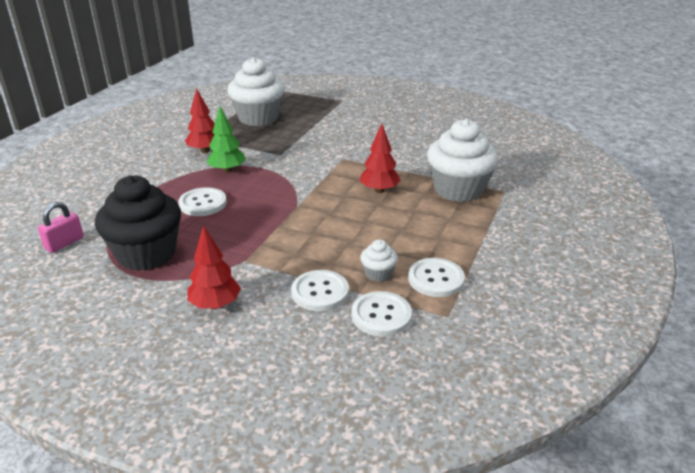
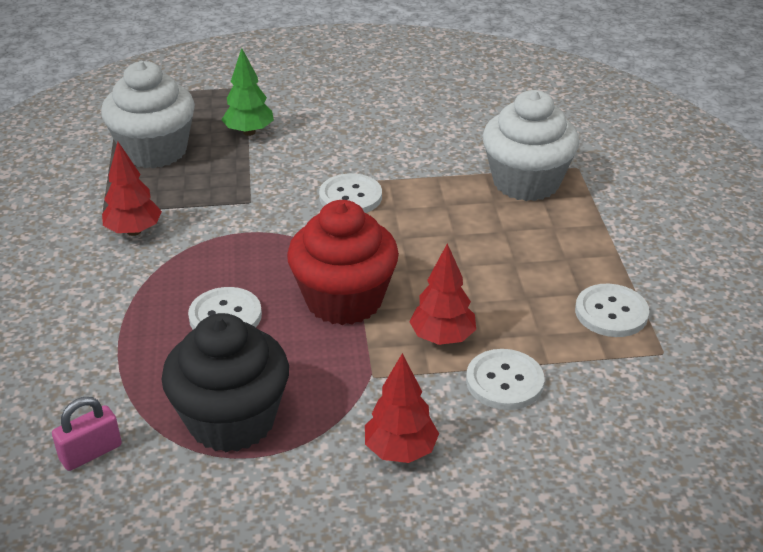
camera: 30 degrees left, 5 degrees up
(64, 243) = (91, 452): pink padlock -> pink padlock turned 45 degrees clockwise
(227, 170) = (203, 252): green tree -> green tree (249, 132)
(275, 216) = (344, 300): none -> red cupcake
(378, 274) = (545, 331): white cupcake -> none
(379, 190) = (435, 215): red tree -> red tree (442, 338)
(381, 315) = (598, 382): white button -> white button (350, 197)

